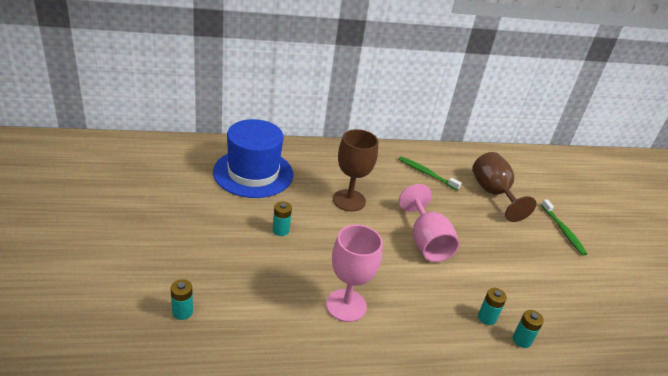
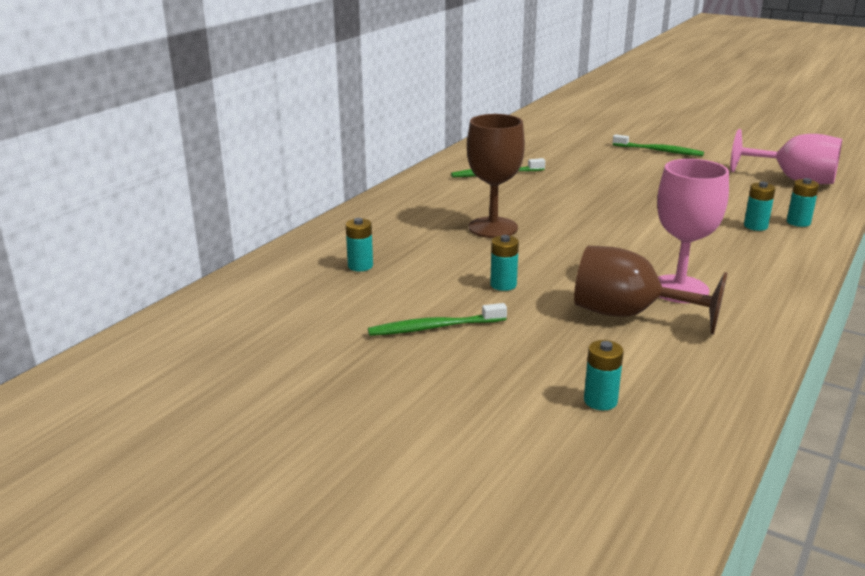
camera: 45 degrees left, 10 degrees down
(210, 224) = (435, 327): none -> green toothbrush
(253, 173) = (360, 266): blue hat -> turquoise battery
(426, 242) = (613, 213): pink goblet -> pink goblet (793, 180)
(493, 193) = (568, 157): brown goblet -> brown goblet (628, 315)

